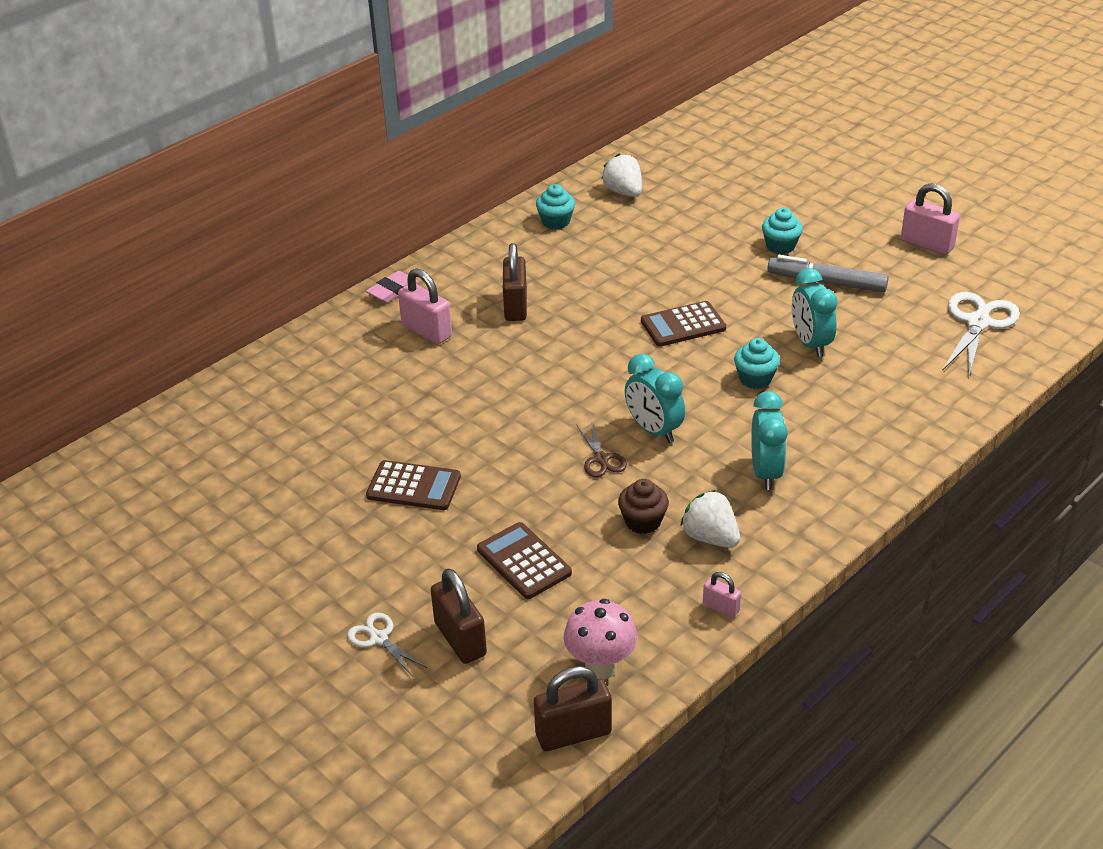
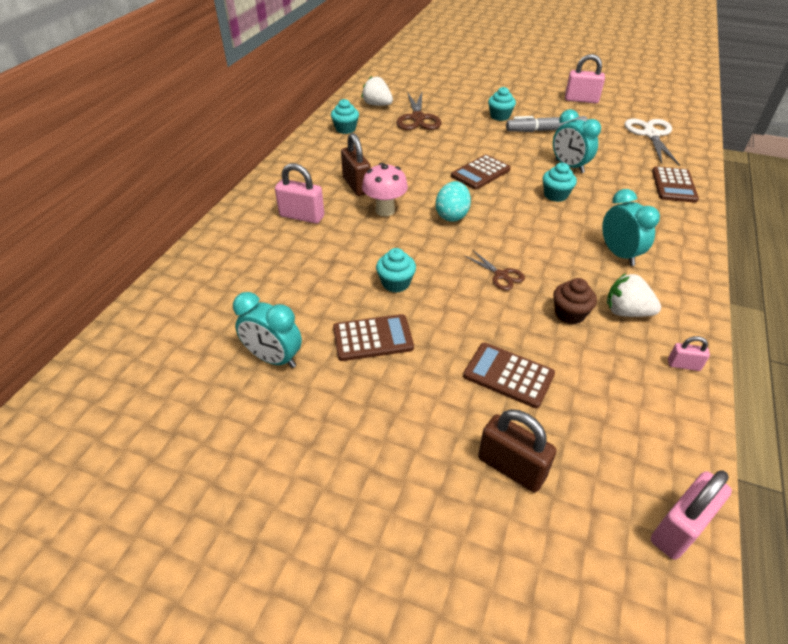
camera: 25 degrees left, 5 degrees up
(379, 638) = (439, 495): white scissors -> none
(393, 290) = (256, 194): pink eraser -> none
(477, 436) = (396, 283): none -> turquoise cupcake
(573, 733) = (679, 528): brown padlock -> pink padlock
(600, 667) = (644, 451): pink mushroom -> pink mushroom (385, 210)
(601, 373) = (452, 215): none -> turquoise egg
(653, 430) = (520, 245): turquoise clock -> turquoise clock (274, 358)
(663, 225) = (418, 118): none -> brown scissors
(931, 404) = (673, 185): none -> brown calculator

